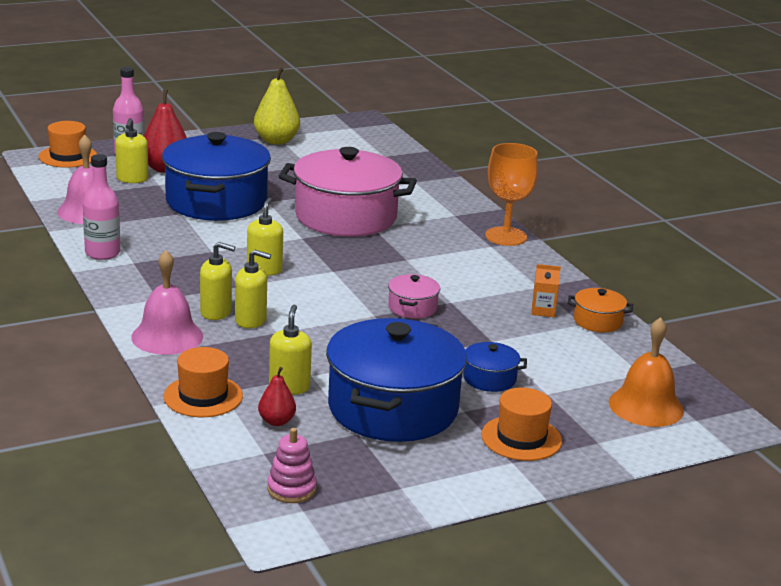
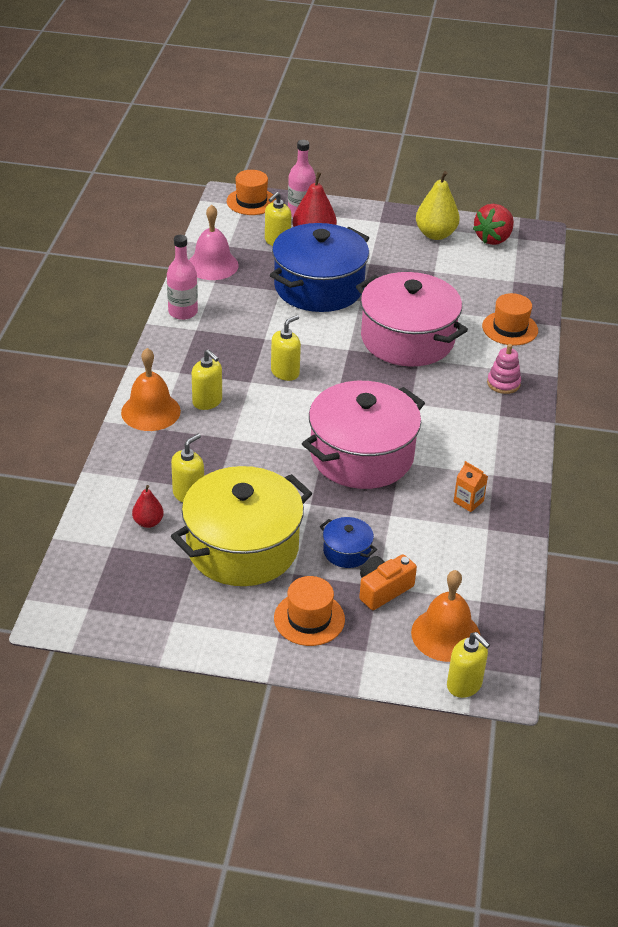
camera: 35 degrees right, 15 degrees up
(167, 336) = (150, 411): pink bell -> orange bell
(203, 396) = (121, 477): orange hat -> orange hat (510, 328)
(251, 320) = (225, 419): yellow soap dispenser -> yellow soap dispenser (464, 685)
(291, 489) = (98, 586): pink stacking toy -> pink stacking toy (503, 383)
(330, 132) = (493, 239): none -> red strawberry
(392, 408) = (242, 547): blue pot -> yellow pot
(412, 307) = (362, 455): pink pot -> pink pot, size x2.34
(506, 236) = (525, 409): orange goblet -> none
(555, 394) = (383, 590): none -> orange camera
(597, 321) = (504, 531): orange pot -> none

